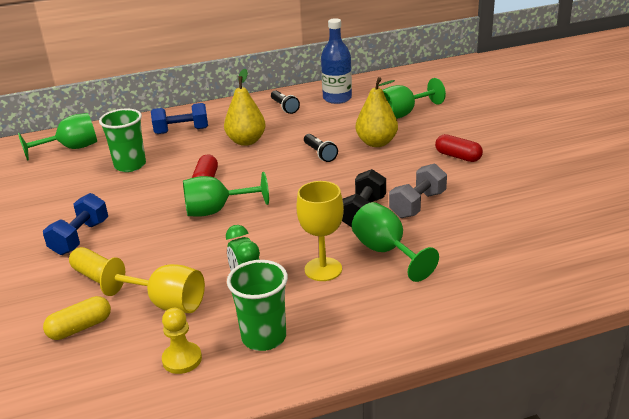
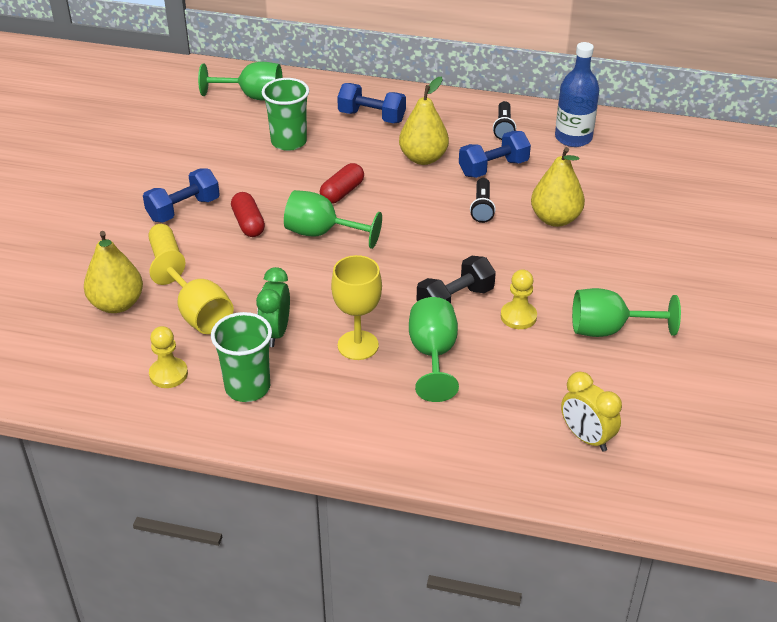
camera: 30 degrees right, 10 degrees up
(80, 328) = (117, 304): yellow capsule -> yellow pear
(302, 130) = (493, 168): none -> blue dumbbell
(403, 114) = (625, 191): green goblet -> green goblet (608, 330)
(418, 204) = (518, 316): grey dumbbell -> yellow pawn
(458, 156) = (625, 276): red capsule -> red capsule (248, 223)
(548, 255) = (586, 438): none -> yellow clock

